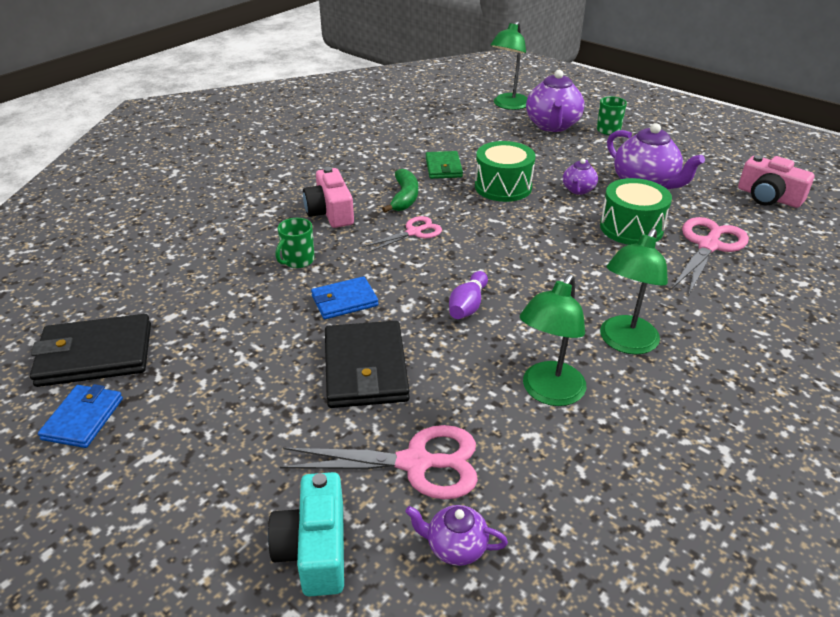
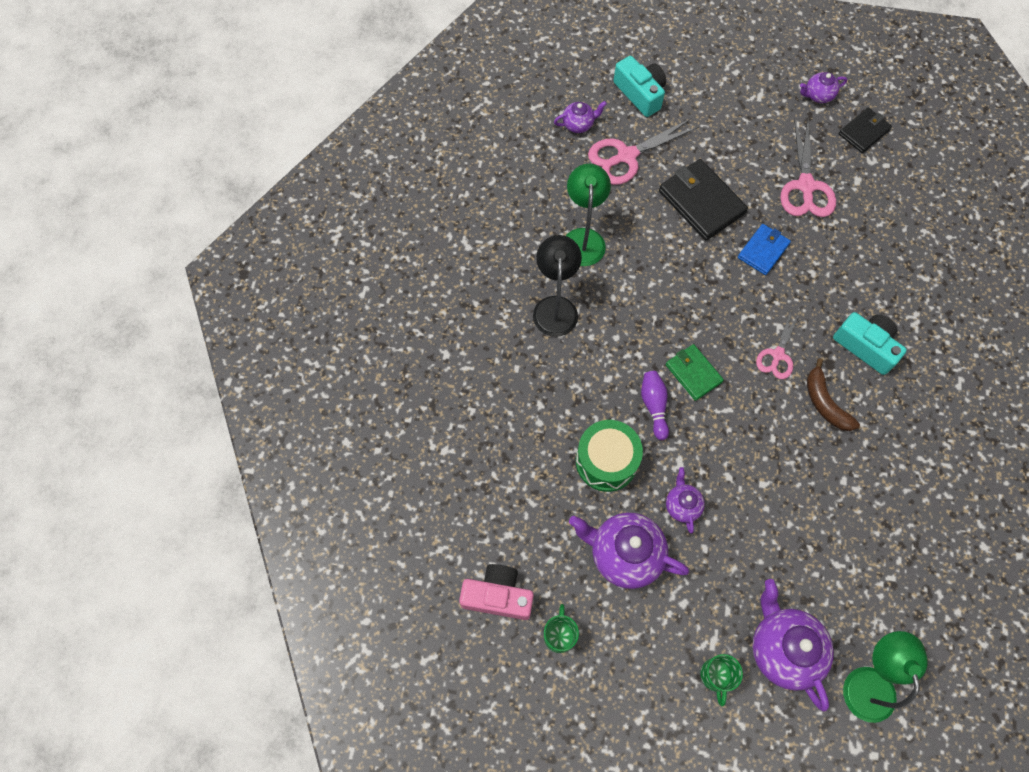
camera: 150 degrees right, 30 degrees up
(83, 418) = (818, 95): blue wallet -> purple teapot
(95, 355) = (863, 132): black wallet -> black wallet, size x0.61
(298, 260) = (832, 274): green mug -> green mug (559, 635)
(330, 212) = (866, 346): pink camera -> turquoise camera
(404, 197) = (825, 403): green banana -> brown banana
(443, 167) = (831, 477): green wallet -> green wallet (693, 373)
(468, 305) = (678, 290): purple bowling pin -> purple bowling pin (654, 406)
(503, 187) = (753, 472): green drum -> none
(624, 343) = (555, 307): green lamp -> black lamp
(708, 246) = (532, 467): pink scissors -> pink scissors (805, 186)

